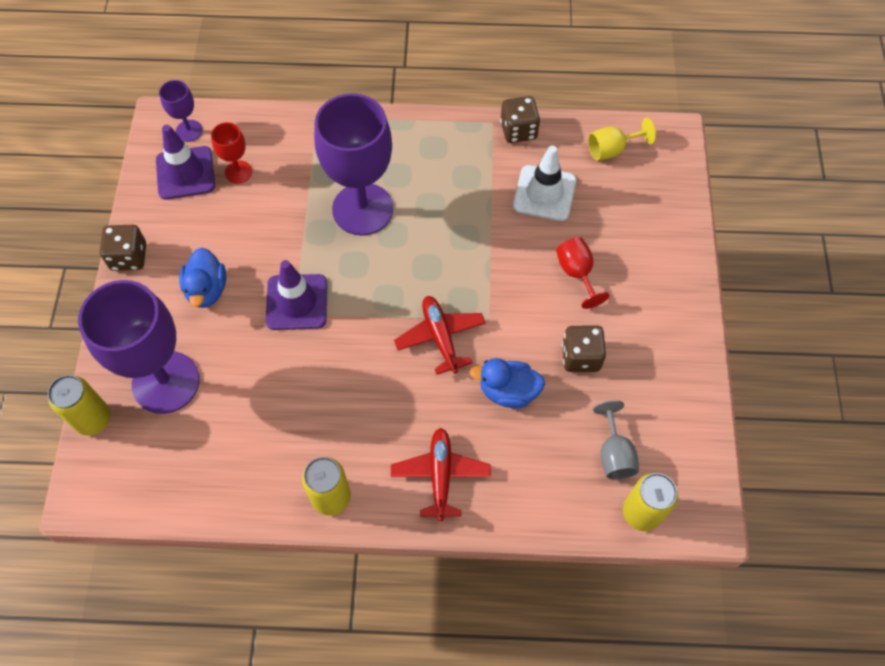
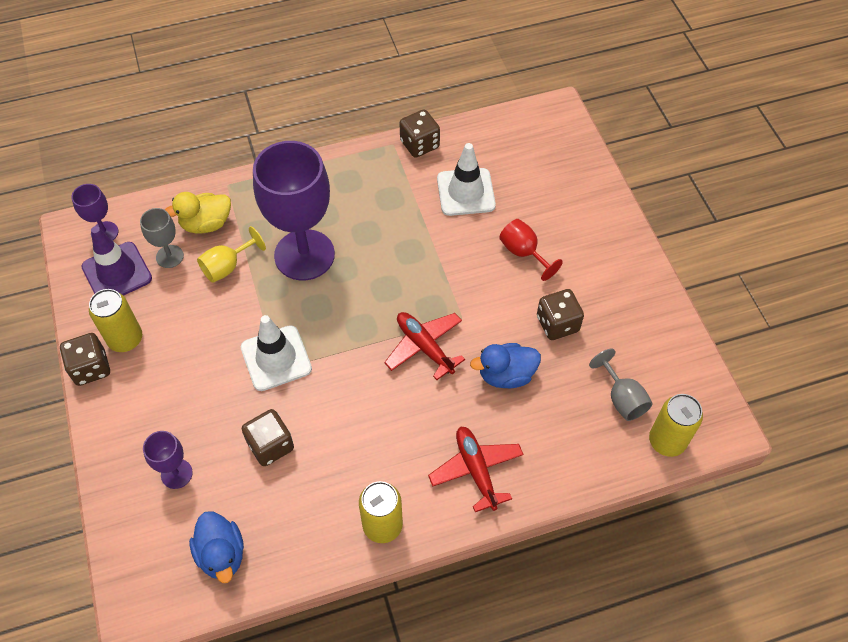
camera: 20 degrees left, 5 degrees down
(93, 419) = (116, 533): yellow can -> yellow can (125, 339)
(166, 382) = (176, 474): purple goblet -> purple goblet, size x0.45
(207, 290) = (182, 374): blue duck -> blue duck (221, 554)
(238, 172) = (169, 256): red goblet -> grey goblet
(259, 384) = (270, 445): none -> brown dice
(283, 150) = (206, 224): none -> yellow duck
(297, 302) = (276, 358): purple traffic cone -> white traffic cone
(612, 149) = (509, 137): yellow goblet -> yellow goblet (227, 266)

